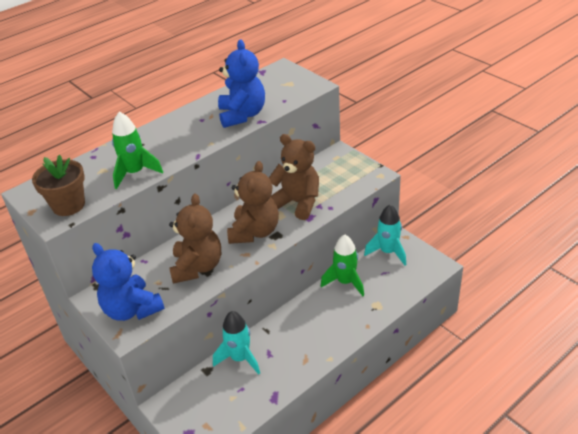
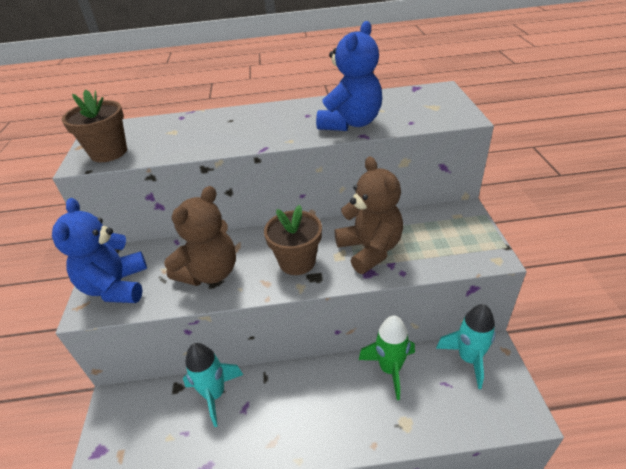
camera: 35 degrees right, 0 degrees up
(135, 173) = (192, 144): green rocket -> none
(254, 232) = (297, 262): brown teddy bear -> brown flower pot

